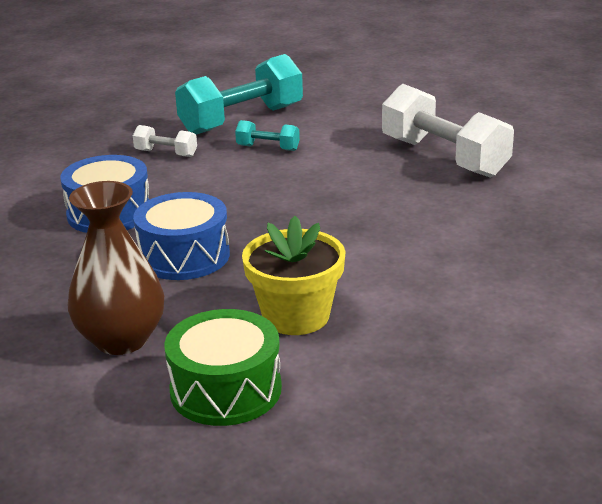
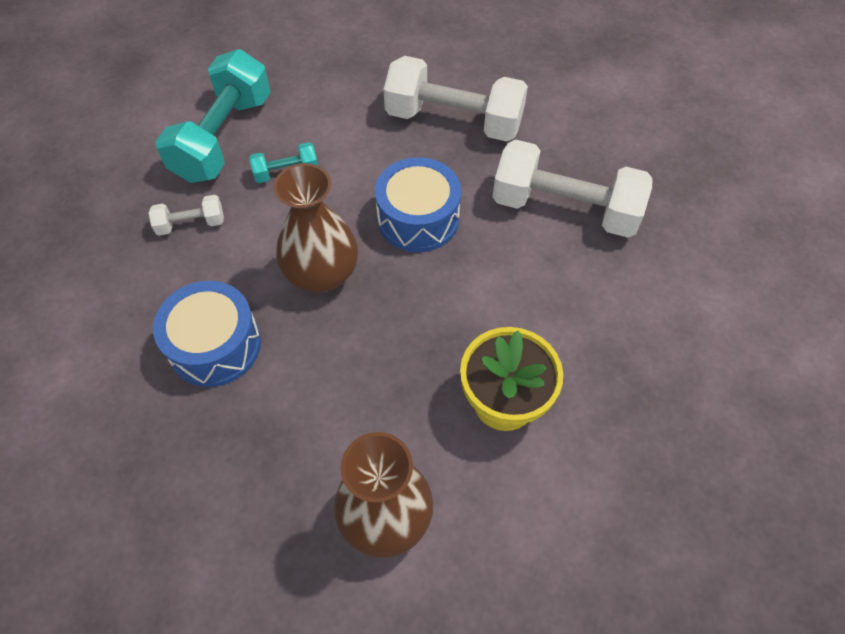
camera: 35 degrees left, 30 degrees up
(184, 256) = (342, 371): blue drum -> blue drum (418, 218)
(226, 389) = (525, 527): green drum -> none
(231, 204) = (322, 274): none -> brown vase
(489, 231) = (565, 208): none -> white dumbbell

